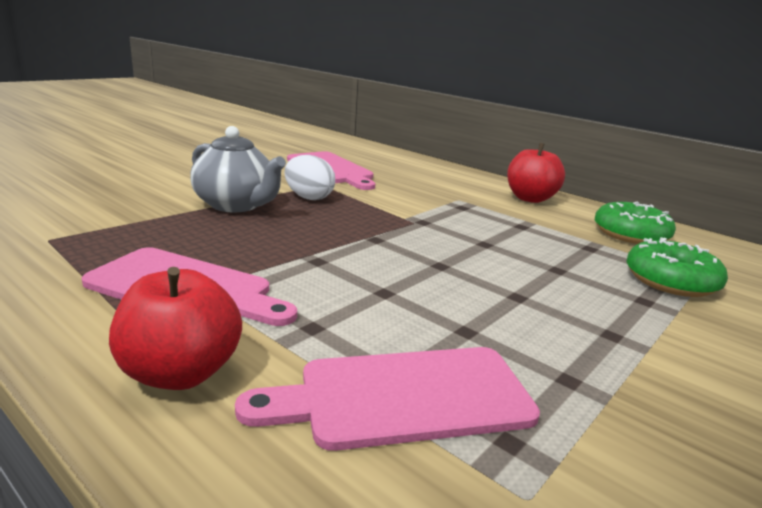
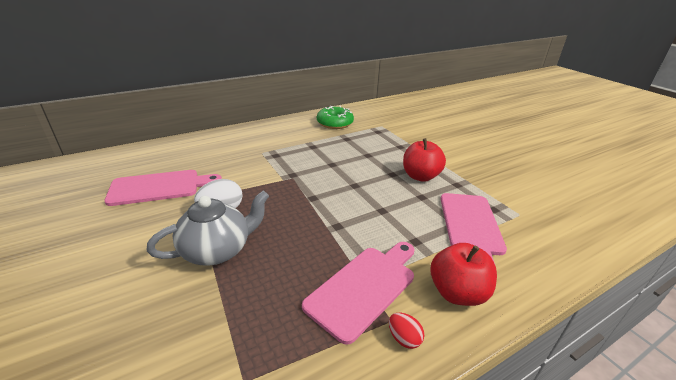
camera: 70 degrees left, 10 degrees up
(83, 323) = (404, 338): none -> red egg
(530, 198) = (274, 130): red apple -> red apple (420, 176)
(671, 281) = (384, 134): green donut -> none

